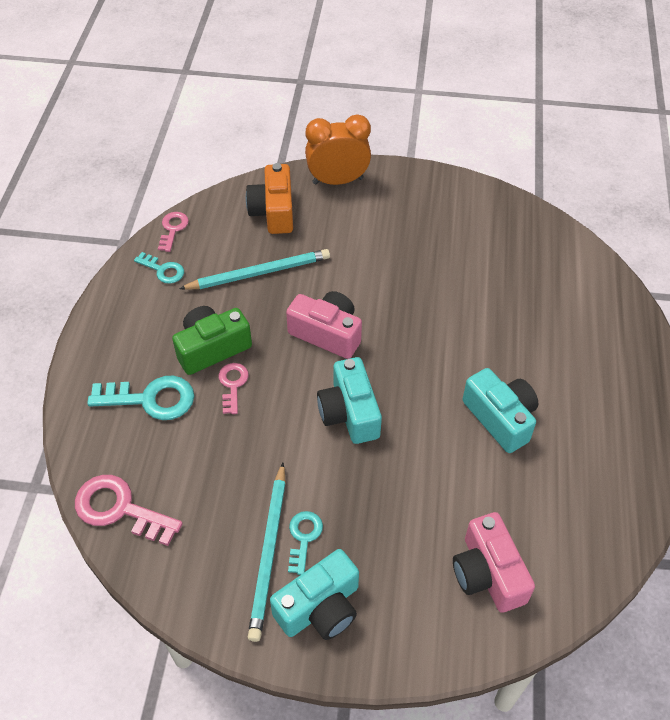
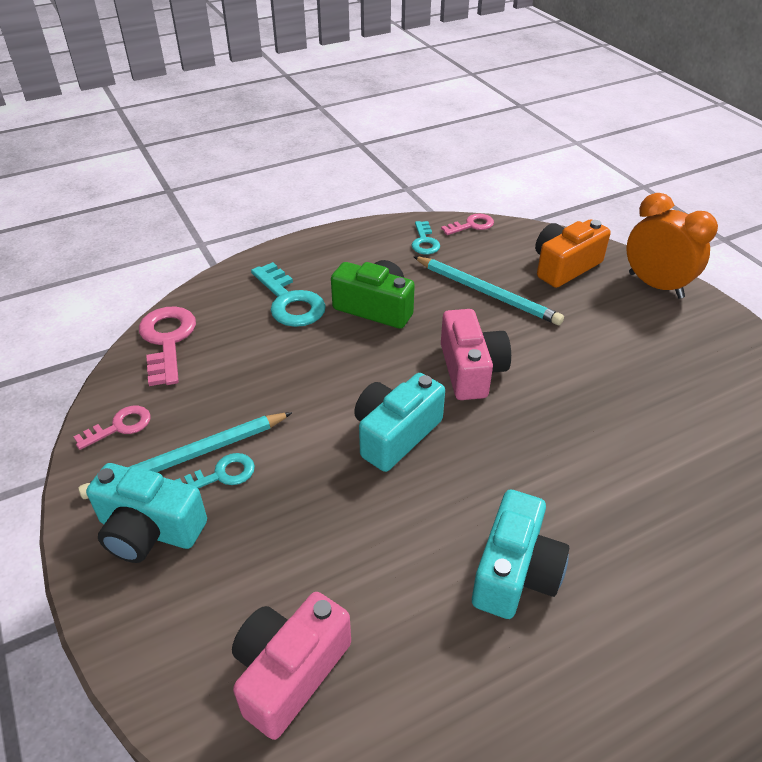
camera: 55 degrees right, 10 degrees down
(233, 384) = (350, 339): pink key -> pink key (120, 426)

